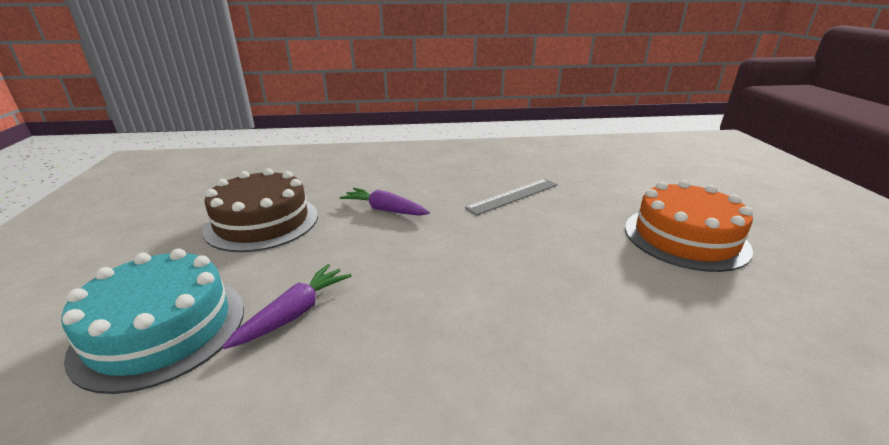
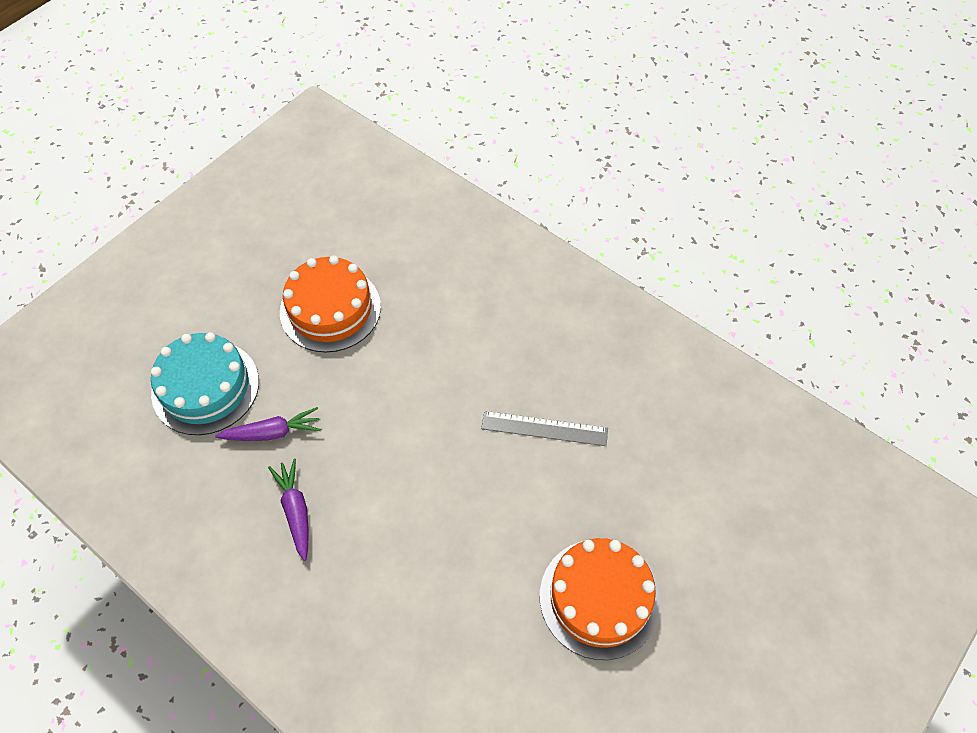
camera: 45 degrees right, 30 degrees up
(262, 222) = (330, 309): brown cake -> orange cake
(384, 210) = (424, 362): purple carrot -> purple carrot (295, 510)

